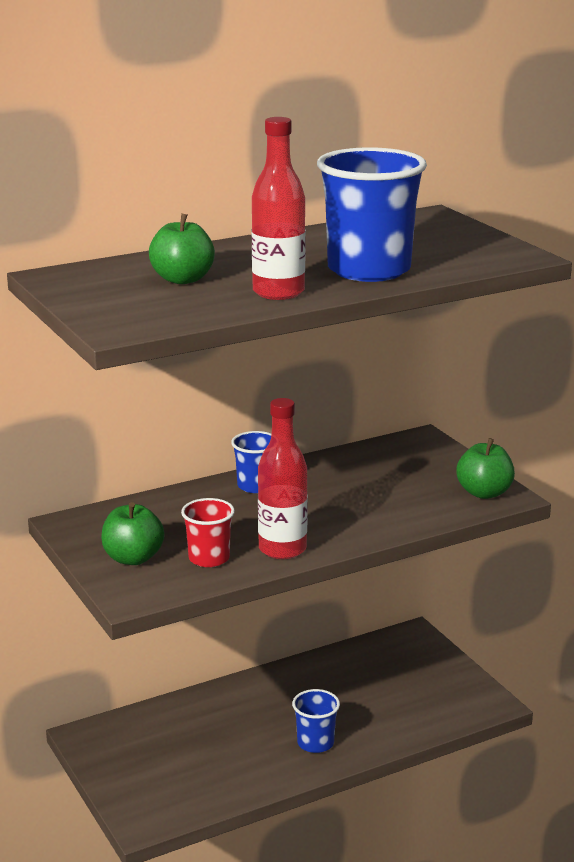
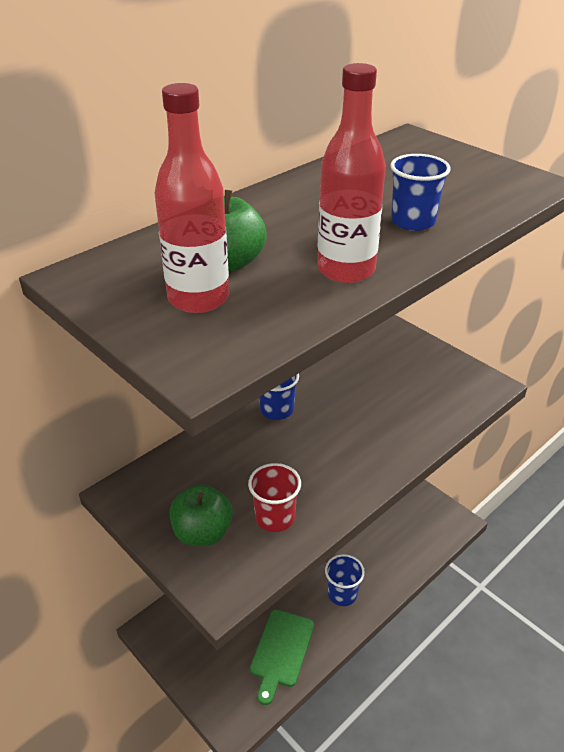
camera: 15 degrees left, 15 degrees up
(221, 777) = (281, 651): none -> green cutting board
(282, 549) = (336, 490): red bottle -> red bottle (198, 298)
(369, 270) = (413, 221): blue cup -> blue cup, size x0.51
(484, 493) = (470, 384): green apple -> none

